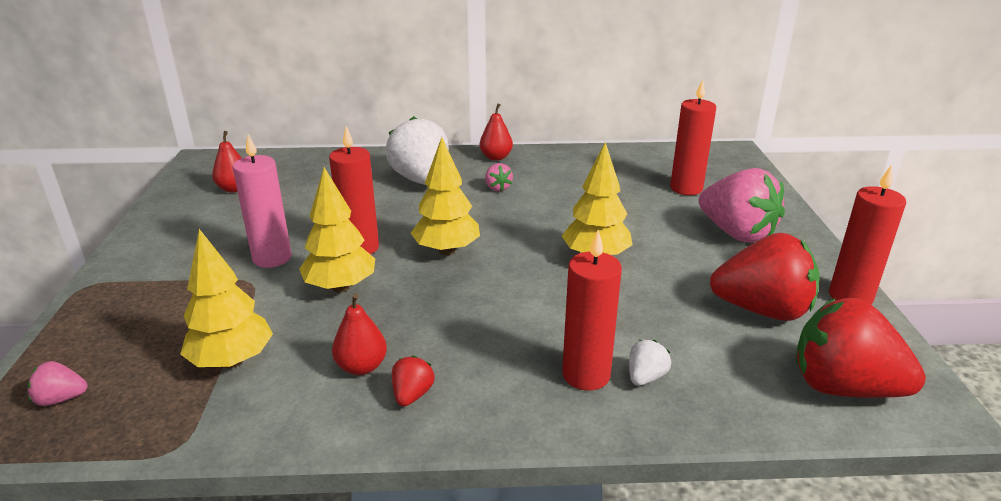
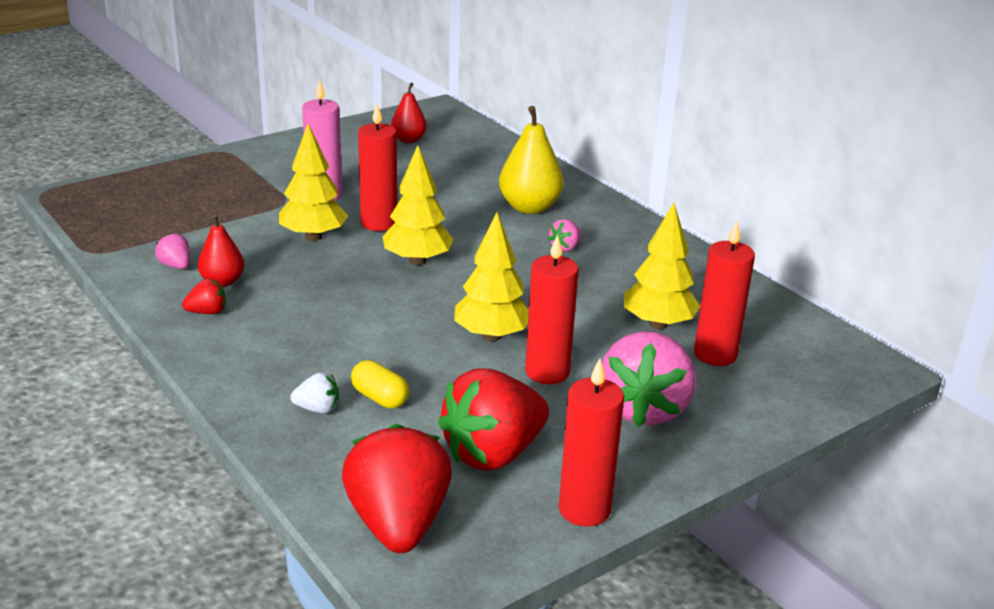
camera: 55 degrees right, 0 degrees up
(61, 399) = (107, 199): pink strawberry -> pink strawberry (176, 266)
(232, 361) = (188, 234): yellow tree -> yellow tree (658, 324)
(421, 180) = (529, 207): white strawberry -> yellow pear
(496, 157) = (631, 227): red pear -> none
(586, 375) = (295, 379): red candle -> red candle (547, 372)
(650, 338) = (380, 398): none -> yellow capsule
(762, 310) = (493, 453): red strawberry -> red strawberry turned 75 degrees clockwise

